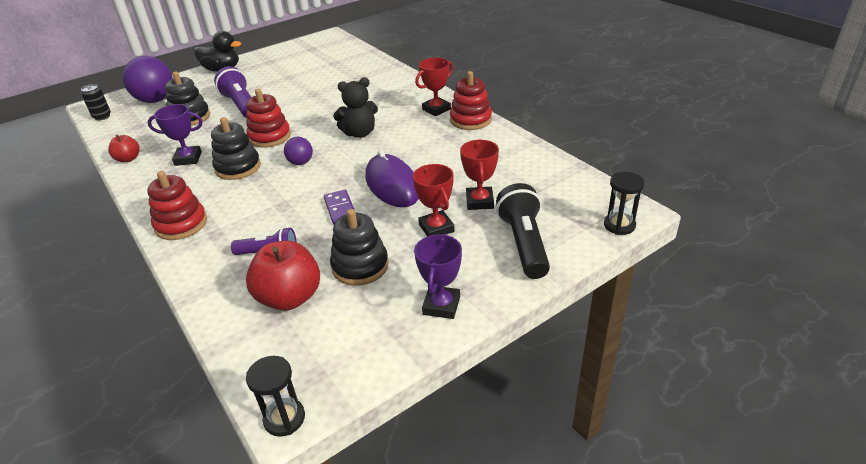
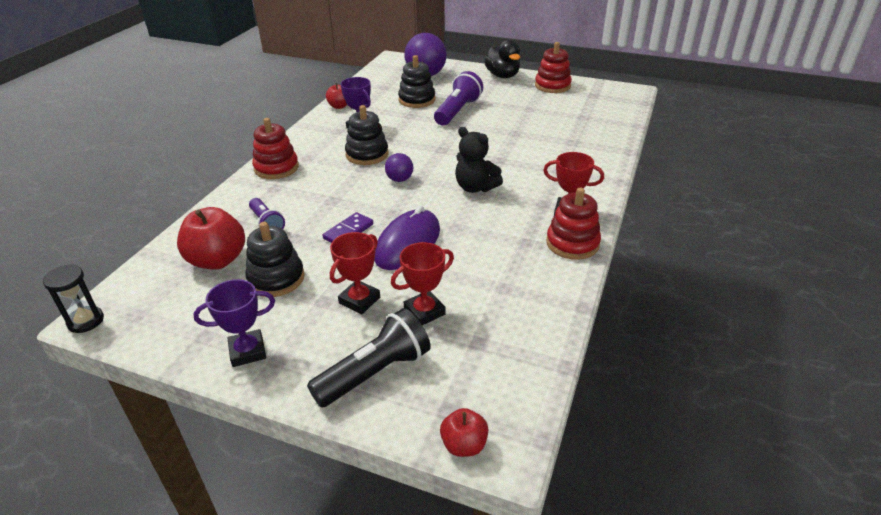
camera: 55 degrees right, 0 degrees up
(102, 117) = (383, 69): black can -> none
(270, 137) = (424, 146): red stacking toy -> red stacking toy (552, 86)
(619, 225) = (464, 445): black hourglass -> red apple

